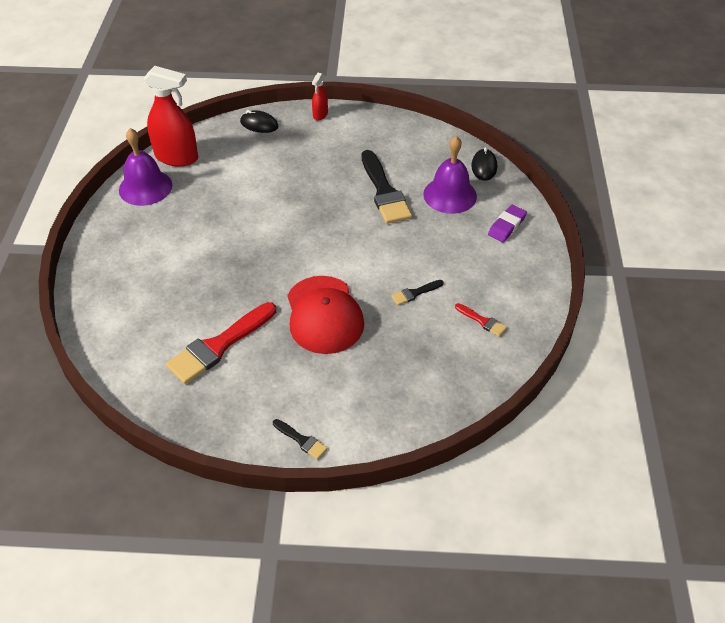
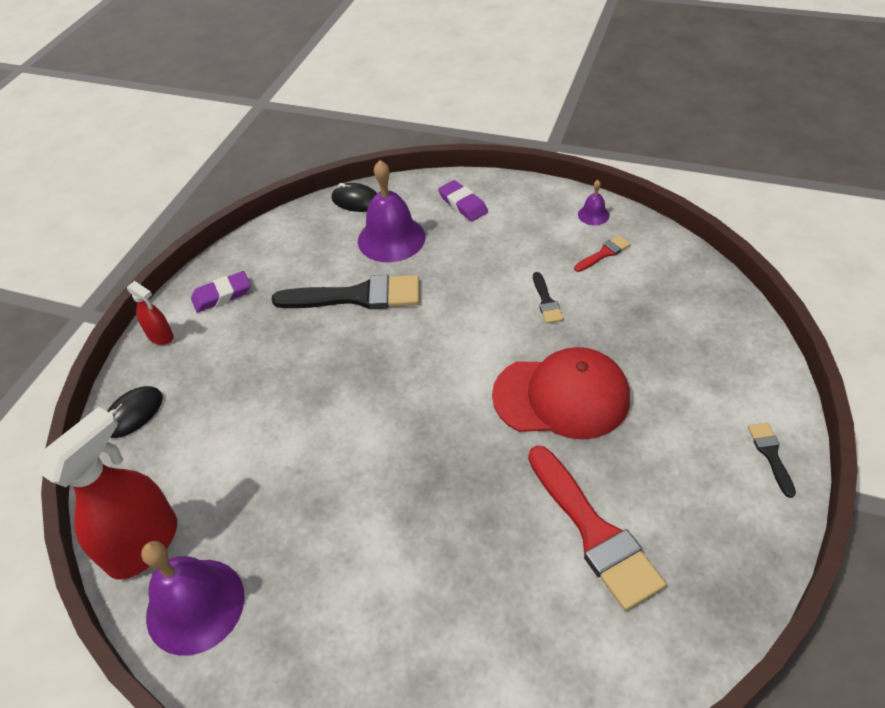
camera: 70 degrees left, 0 degrees up
(301, 440) = (770, 455): black brush -> black brush turned 60 degrees counterclockwise
(363, 129) = (222, 295): none -> purple eraser
(529, 308) = (593, 215): none -> purple bell

